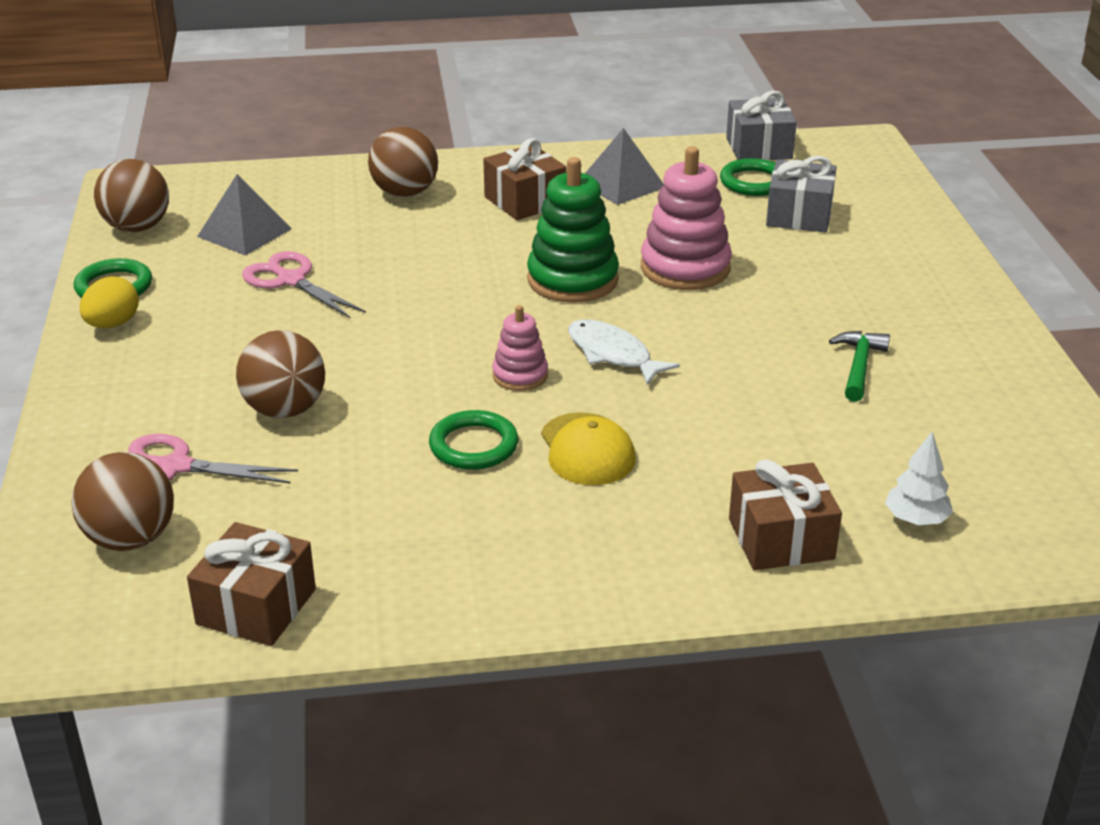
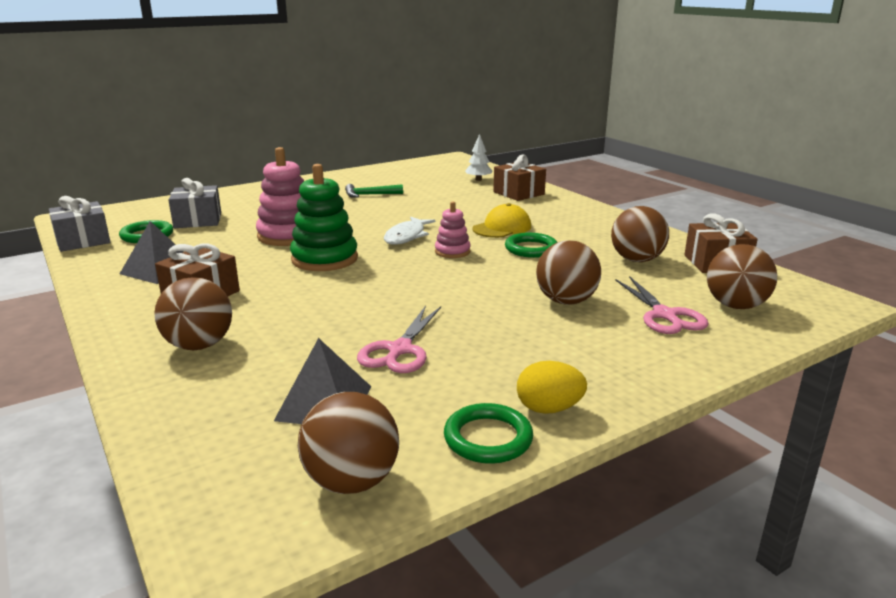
camera: 115 degrees left, 10 degrees down
(344, 528) = (636, 260): none -> brown ball

